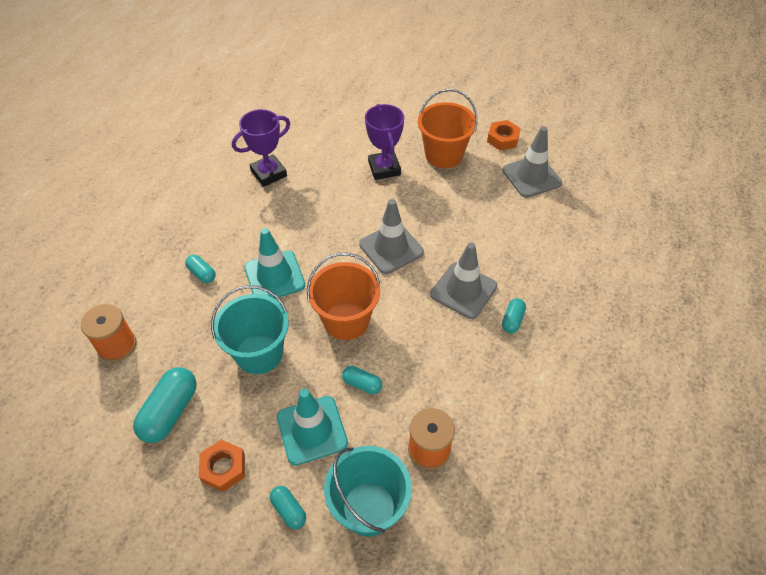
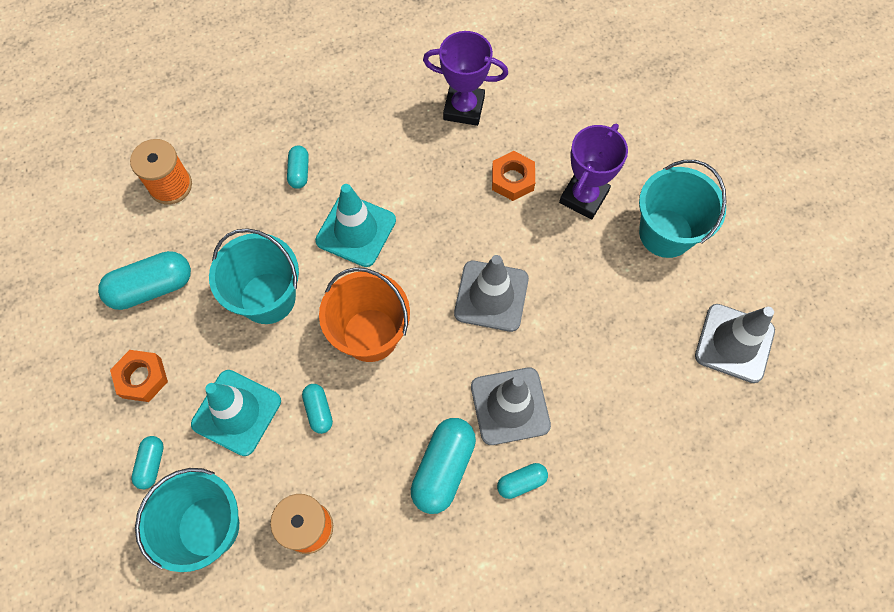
camera: 45 degrees right, 15 degrees up
(443, 155) = (665, 233): orange bucket -> turquoise bucket
(466, 350) = (443, 468): none -> turquoise capsule
(502, 139) = (757, 268): orange nut -> orange nut (512, 179)

